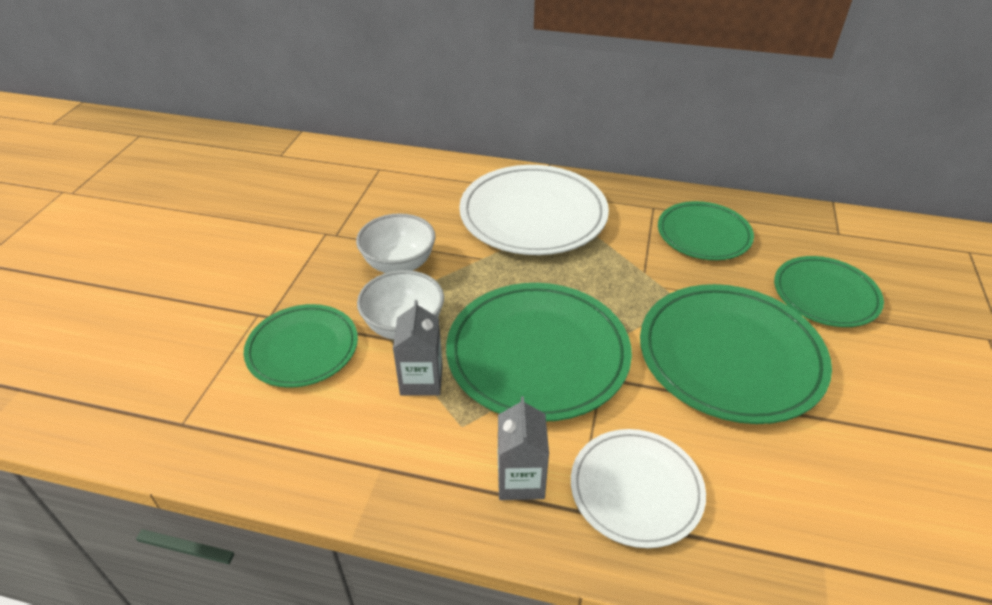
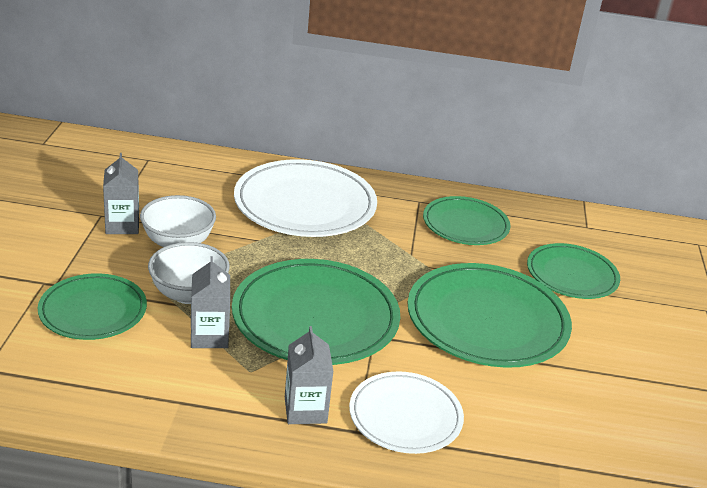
camera: 10 degrees left, 10 degrees down
(345, 244) = (122, 225): none -> grey carton

